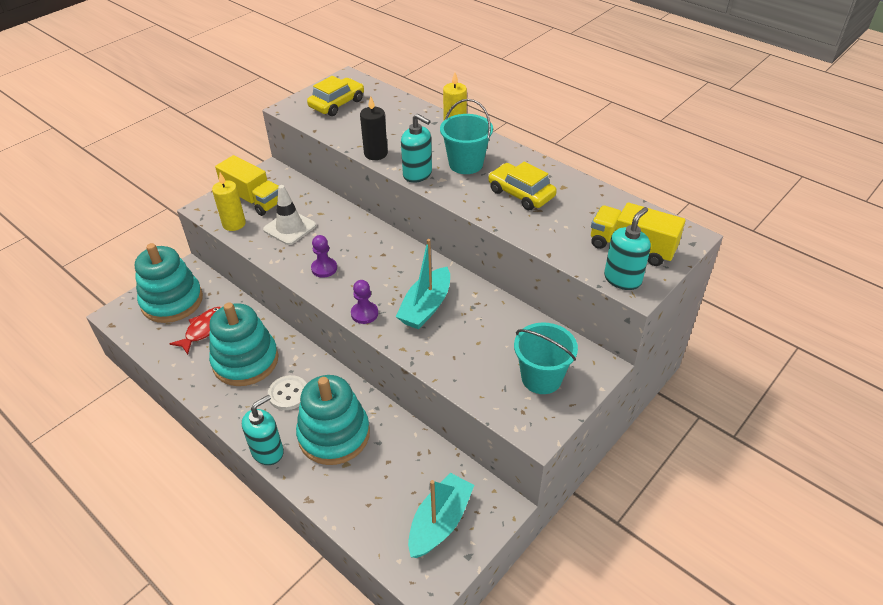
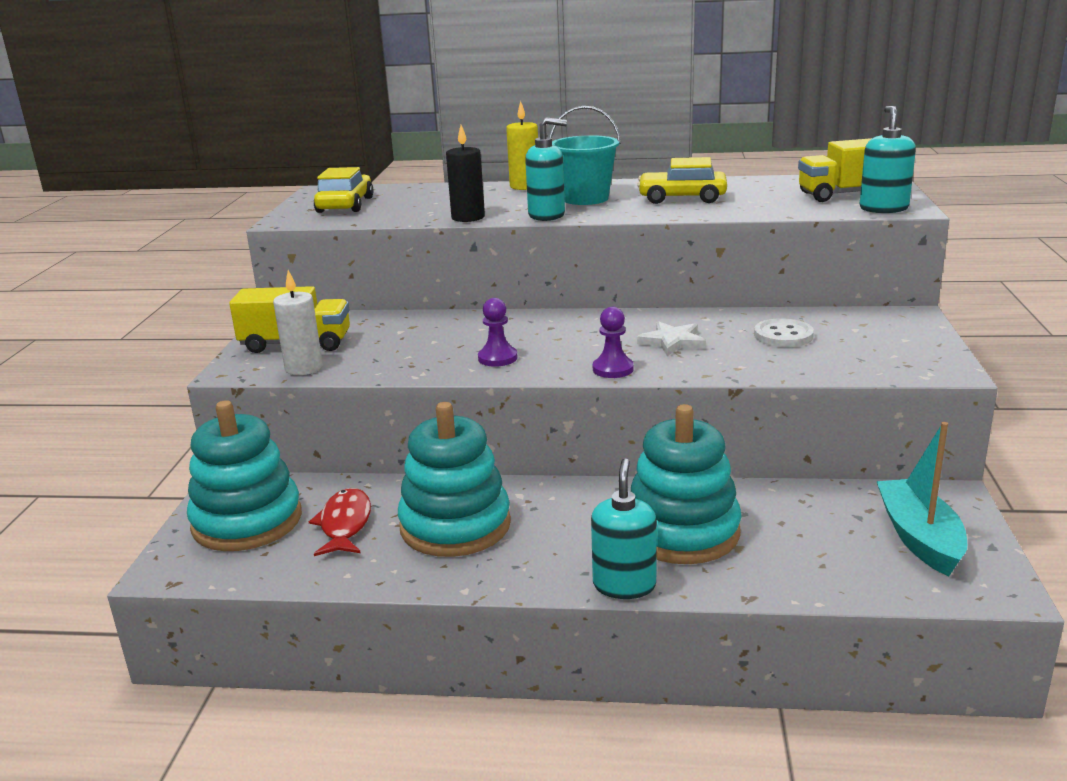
camera: 35 degrees left, 20 degrees down
(234, 224) = (304, 368): yellow candle -> white candle
(288, 394) = (564, 526): white button -> white button (783, 335)
(289, 228) = (391, 347): white traffic cone -> none
(426, 307) = (672, 342): turquoise boat -> white star
(541, 378) = (879, 340): turquoise bucket -> none

